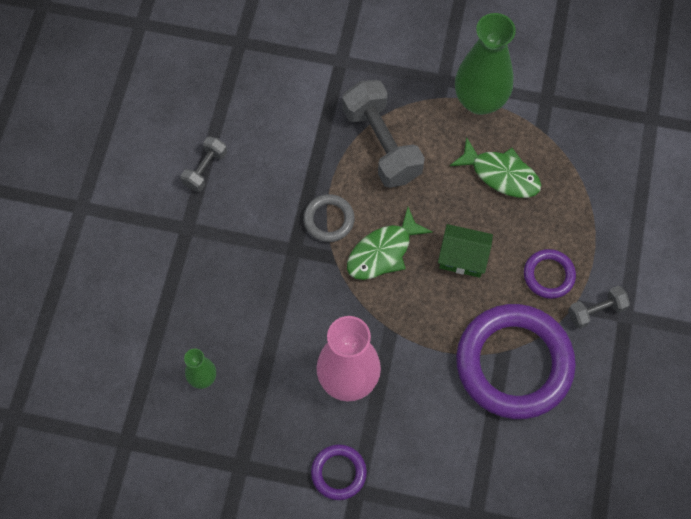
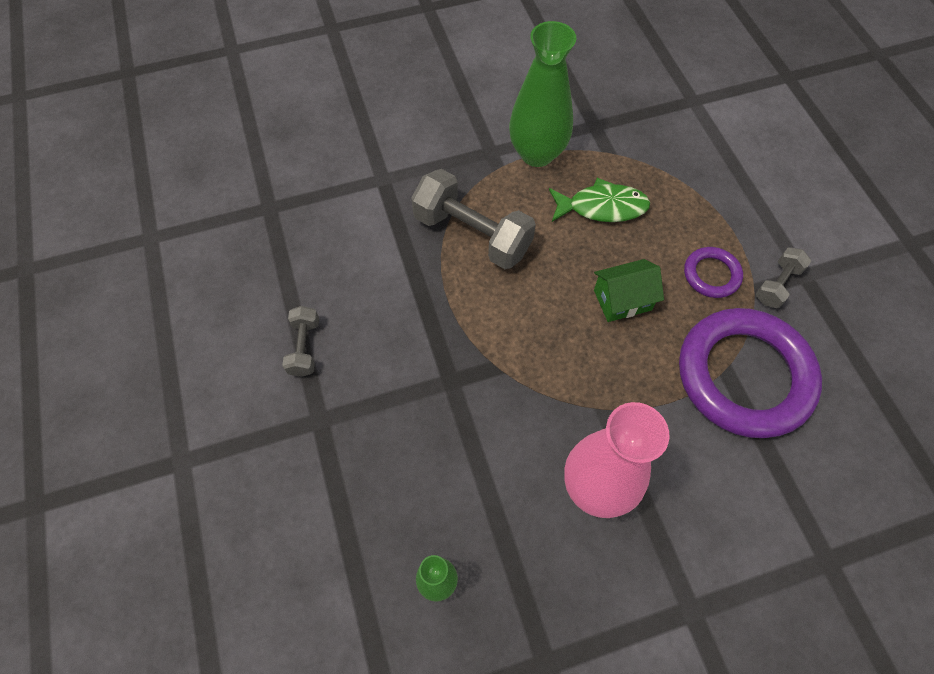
camera: 30 degrees left, 5 degrees down
(328, 220) = (467, 332): grey ring -> none
(338, 473) = (658, 602): purple ring -> none
(383, 252) = (543, 335): green fish -> none

